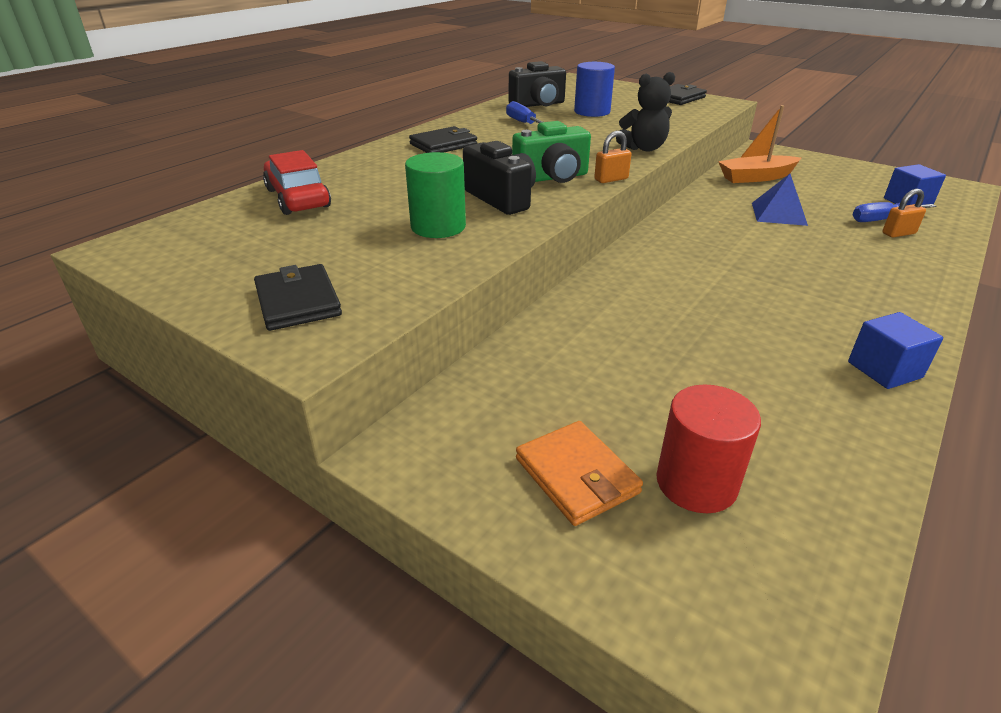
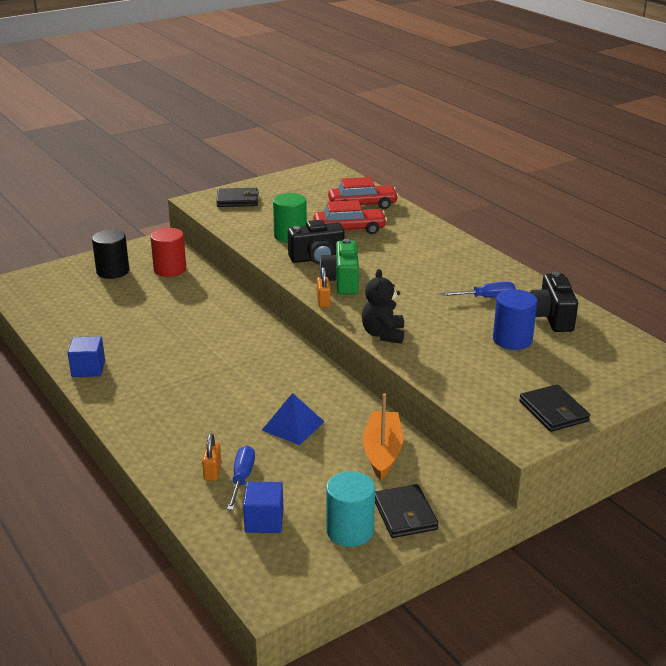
camera: 110 degrees right, 5 degrees down
(393, 194) = (349, 229): none -> red car
(443, 144) = (442, 256): black wallet -> black wallet (404, 514)
(576, 475) = (113, 271): orange wallet -> black cylinder
(696, 483) = (83, 293): red cylinder -> red cylinder (170, 269)
(859, 175) = (350, 531): none -> turquoise cylinder

